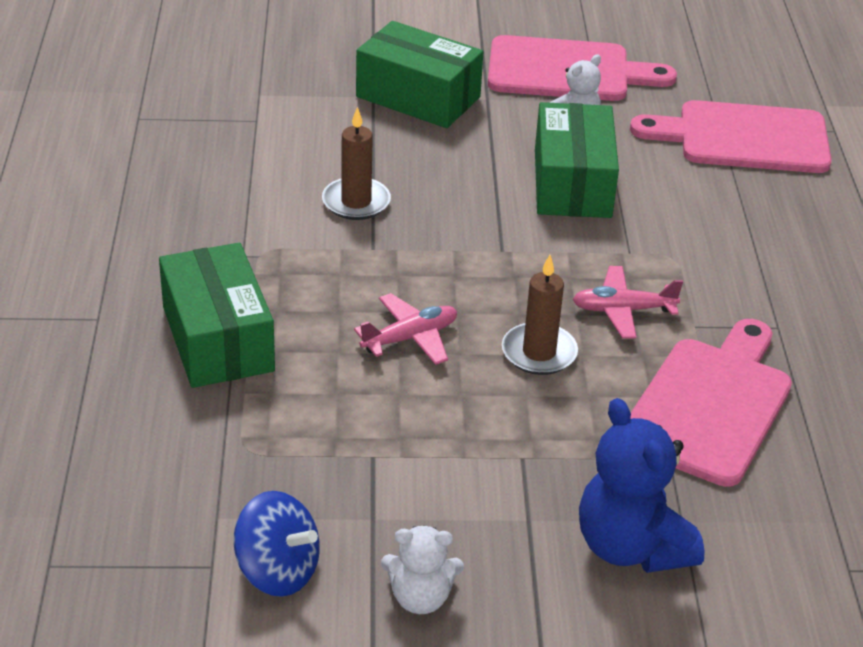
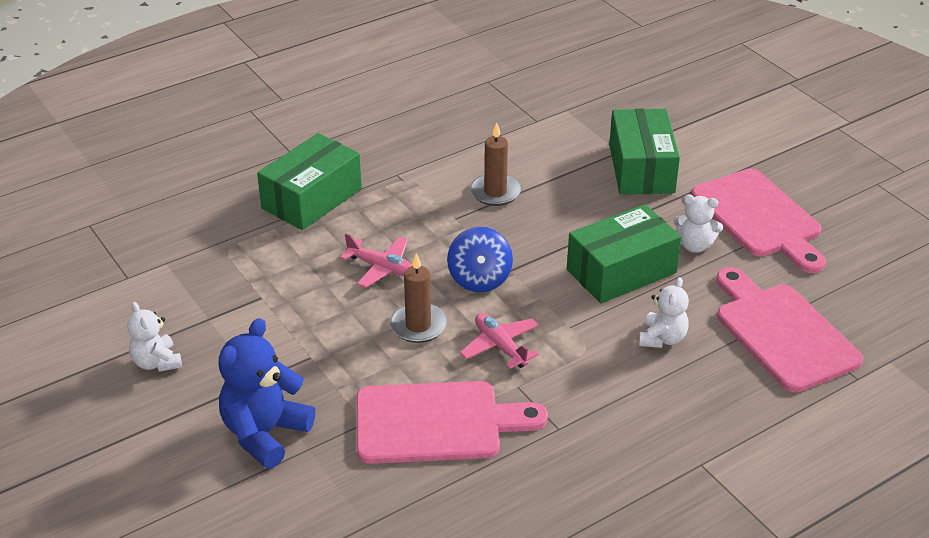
camera: 60 degrees right, 0 degrees up
(277, 571) = (140, 301): blue spinning top -> blue spinning top (479, 279)
(696, 206) = (662, 338): none -> white teddy bear

